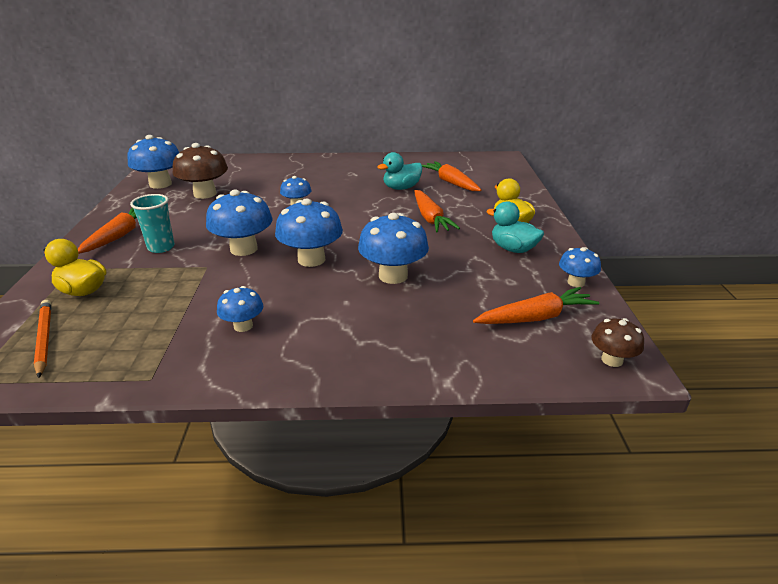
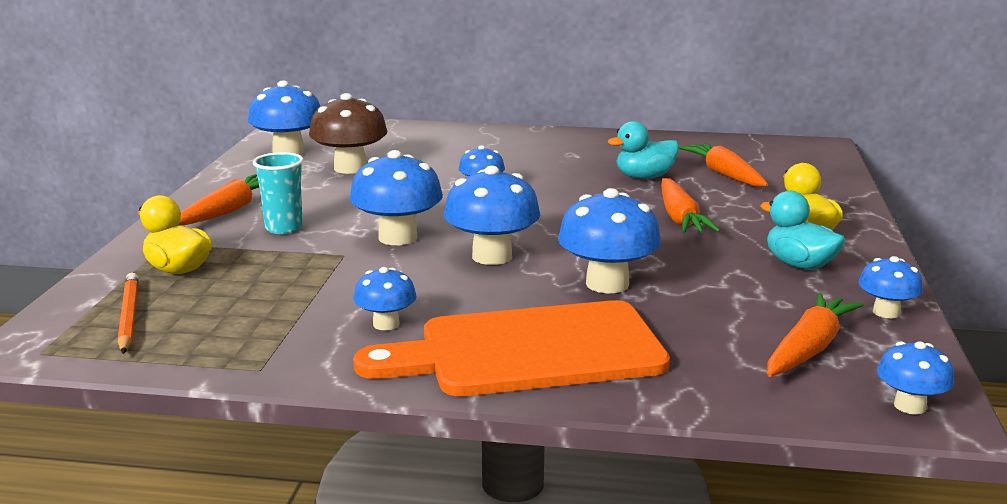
camera: 10 degrees right, 10 degrees down
(349, 340) = (529, 351): none -> orange cutting board
(535, 317) = (809, 348): orange carrot -> orange carrot turned 45 degrees counterclockwise
(612, 360) = (910, 406): brown mushroom -> blue mushroom

